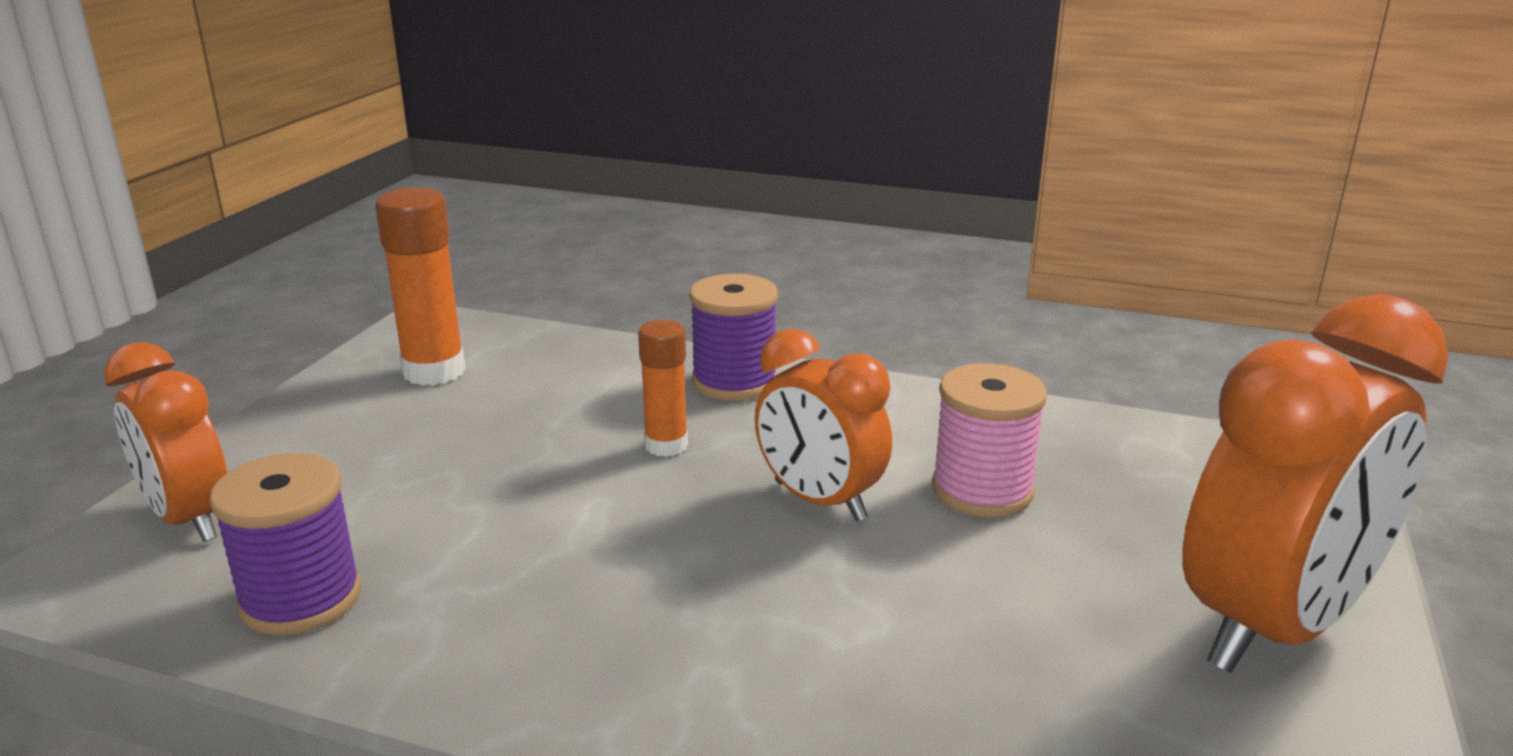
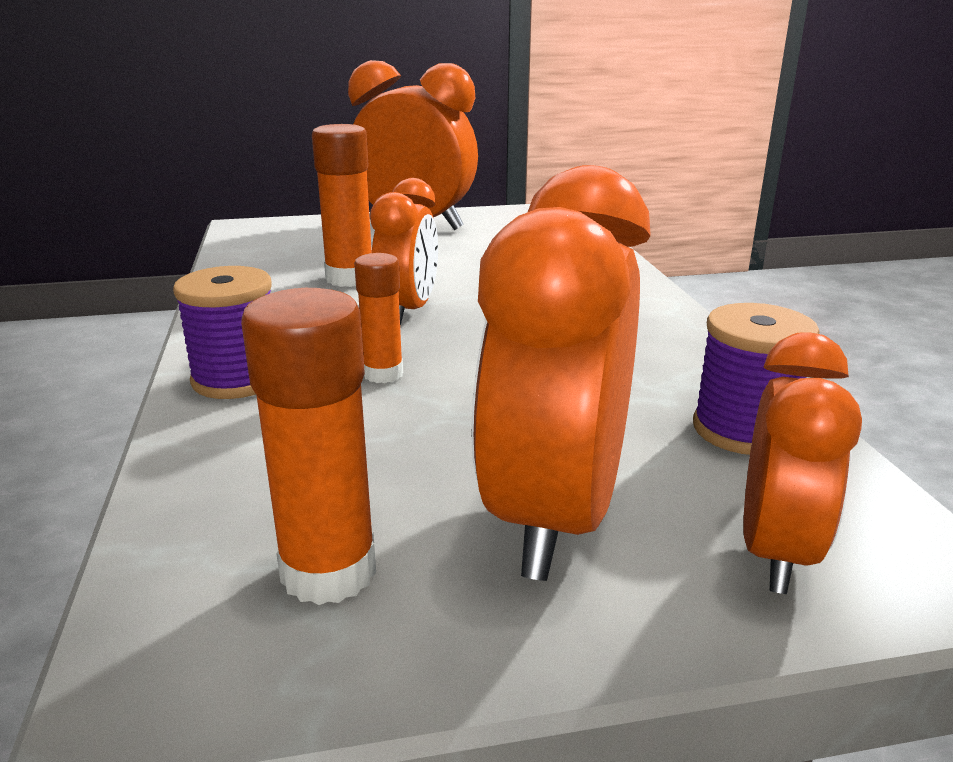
camera: 120 degrees left, 0 degrees up
(359, 452) = (556, 517): none -> orange clock
(982, 491) = (350, 278): pink spool -> orange glue stick

